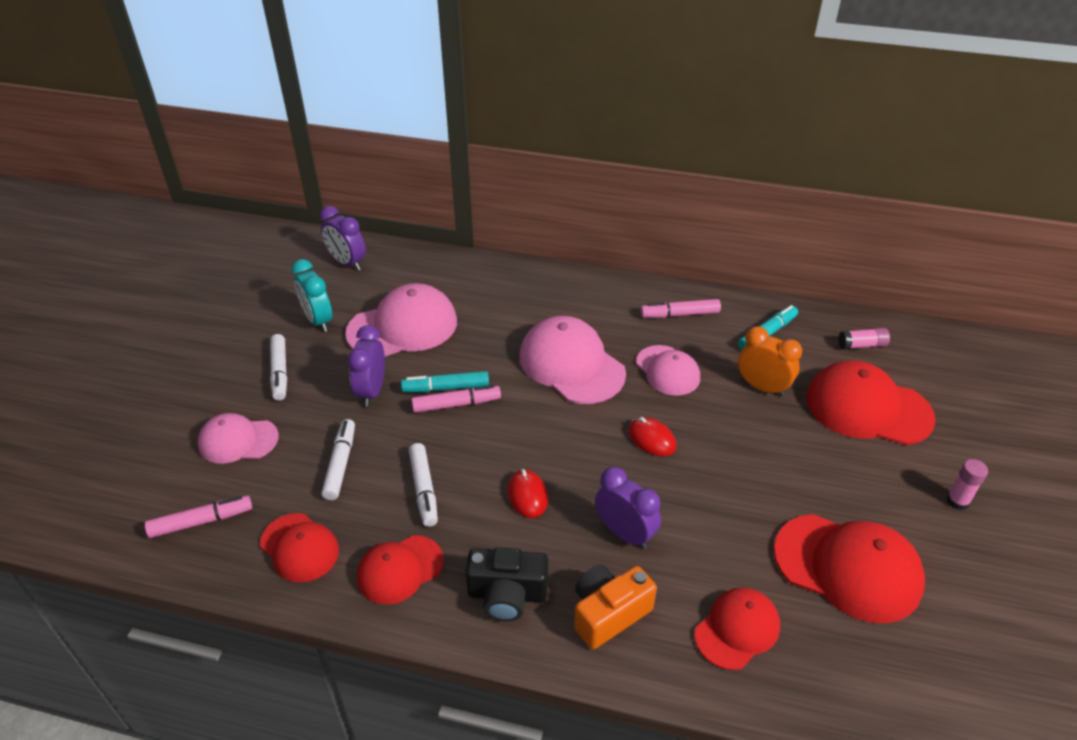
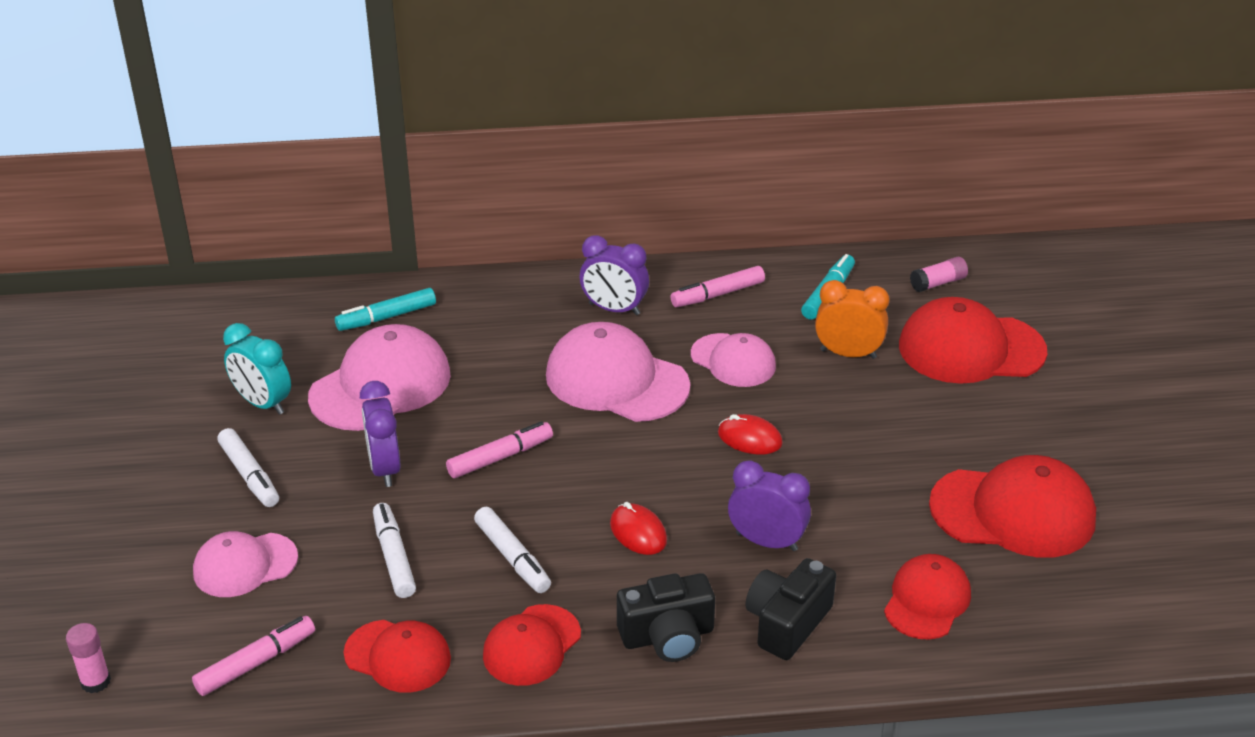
camera: 20 degrees left, 5 degrees down
(347, 263) = (258, 325): purple clock -> purple clock (614, 309)
(446, 388) = (477, 442): turquoise marker -> turquoise marker (387, 317)
(608, 613) = (787, 623): orange camera -> black camera
(957, 501) = (1097, 420): pink glue stick -> pink glue stick (95, 682)

